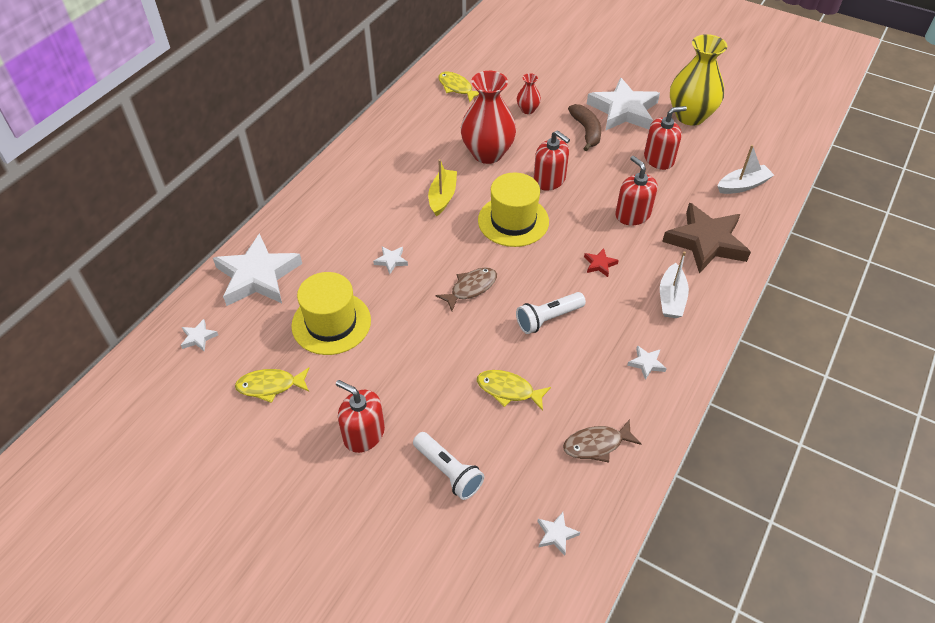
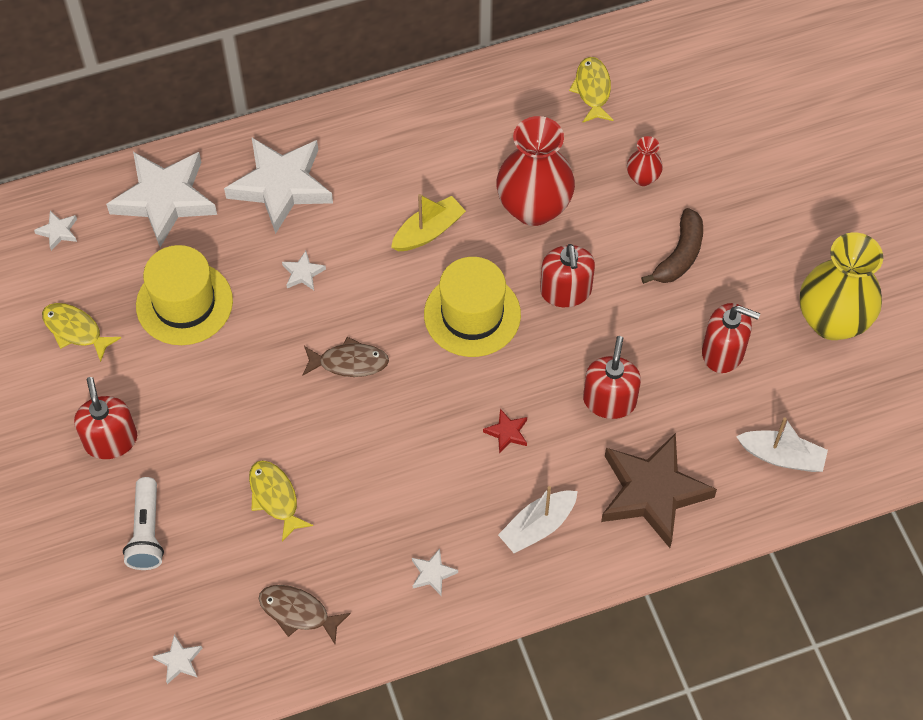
camera: 40 degrees right, 10 degrees up
(548, 319) = (389, 453): white flashlight -> none
(623, 110) = (757, 256): white star -> white star (281, 186)

